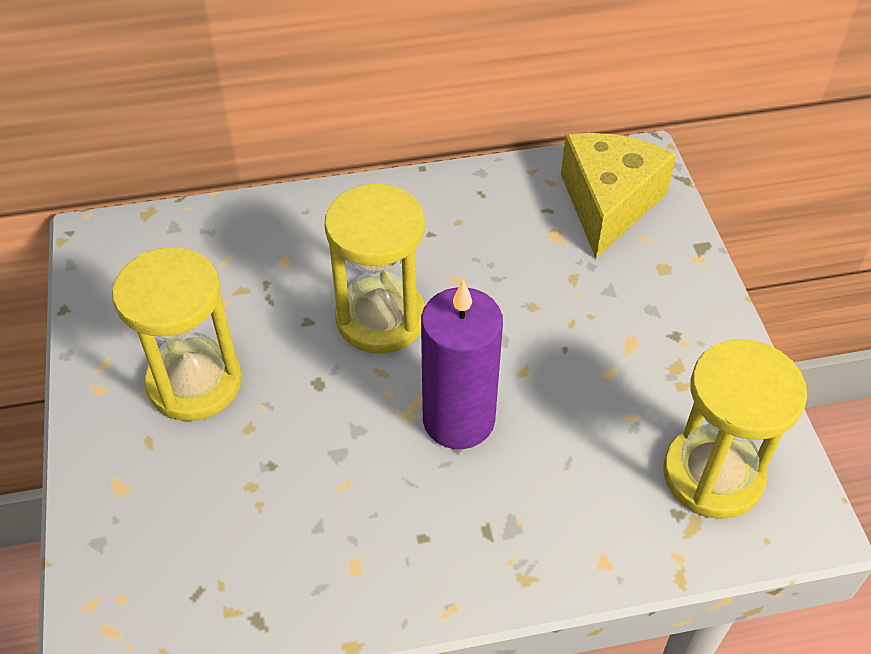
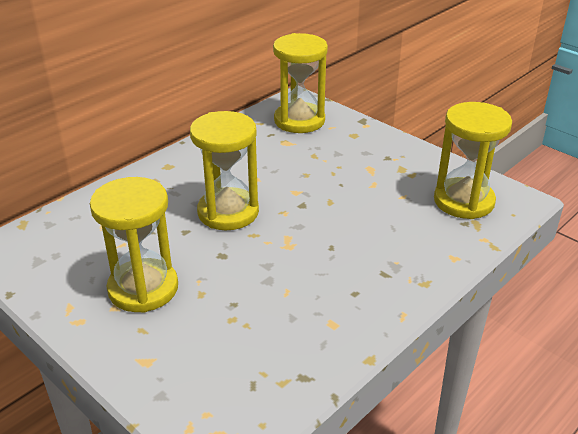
camera: 35 degrees left, 15 degrees down
(458, 419) = (318, 235): purple candle -> none
(608, 203) = (299, 121): yellow cheese -> yellow hourglass

